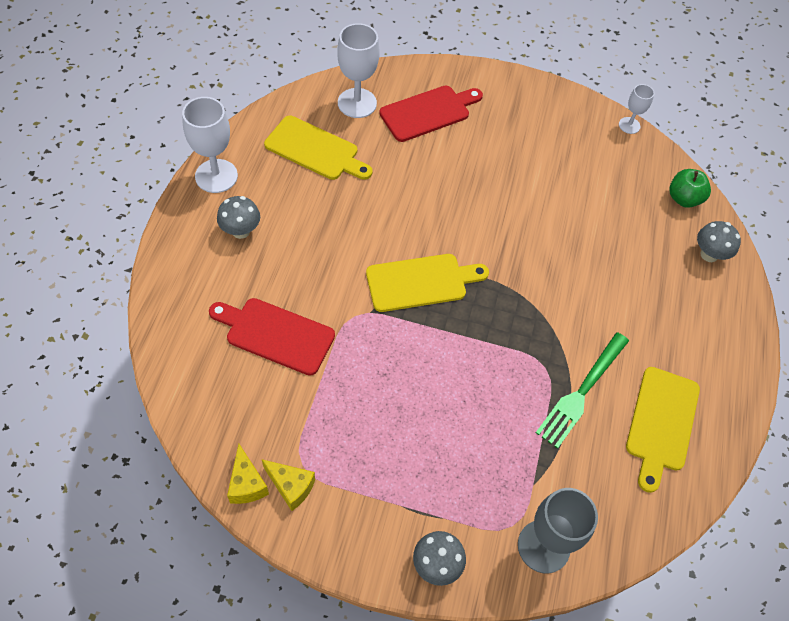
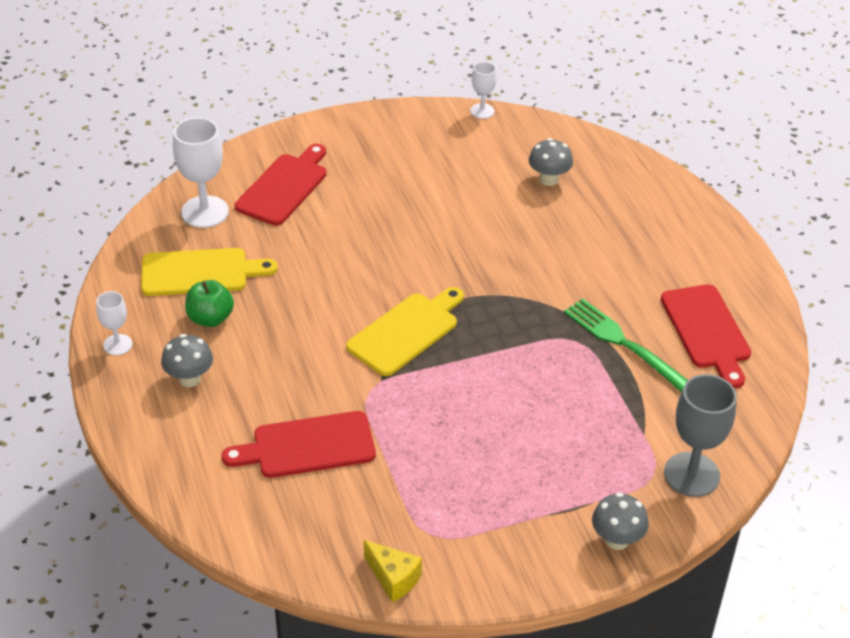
camera: 30 degrees left, 15 degrees down
(216, 176) = (117, 344): white goblet -> white goblet, size x0.55
(291, 487) = (436, 557): yellow cheese -> none
(581, 392) = (623, 343): green fork -> green fork turned 135 degrees clockwise
(661, 423) = (707, 331): yellow cutting board -> red cutting board
(683, 199) = (579, 148): green apple -> green apple (210, 318)
(709, 254) = (637, 182): grey mushroom -> grey mushroom (549, 179)

